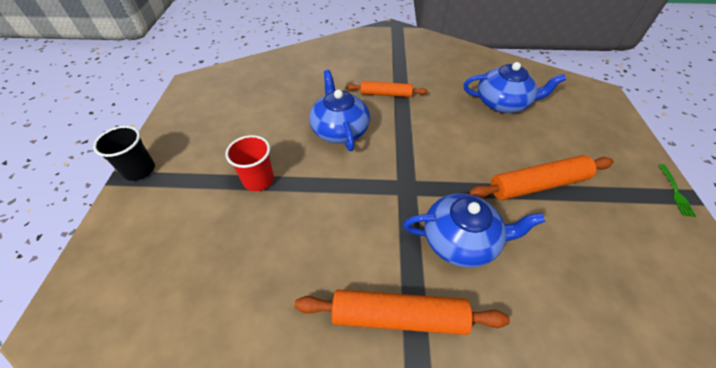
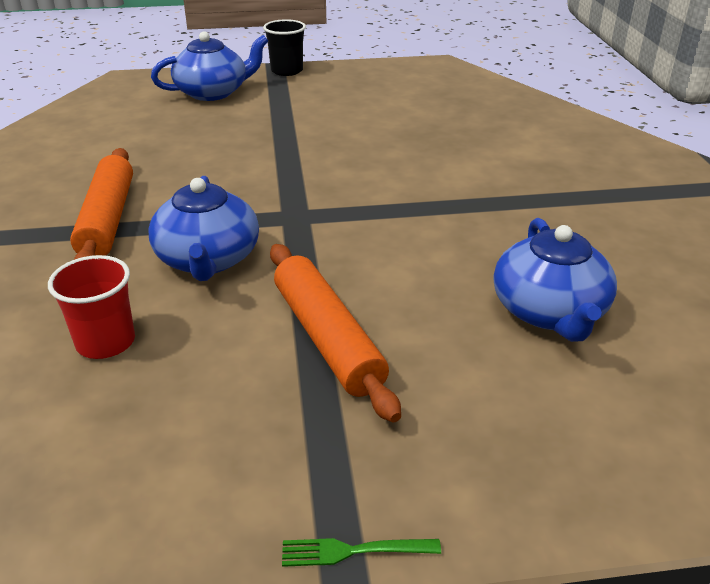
camera: 80 degrees right, 15 degrees down
(258, 180) = (286, 125): red cup -> red cup (106, 342)
(339, 129) = (393, 160): blue teapot -> blue teapot (213, 92)
(386, 94) = (498, 188): orange rolling pin -> none

